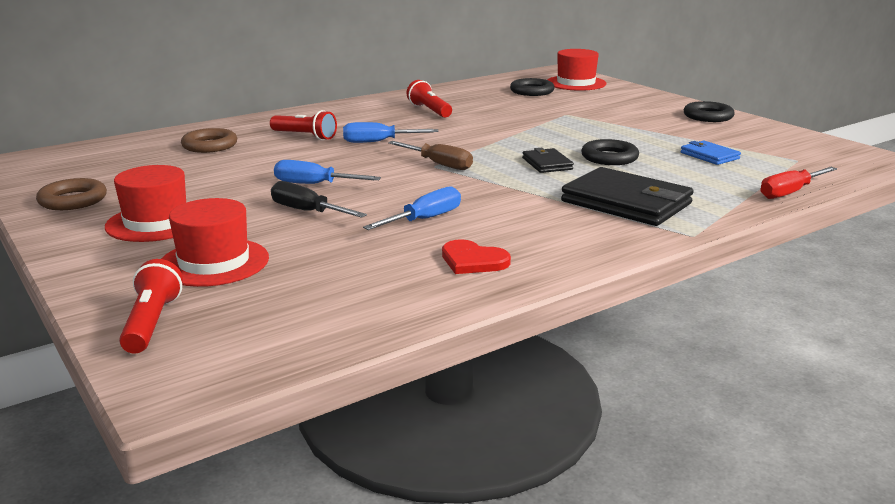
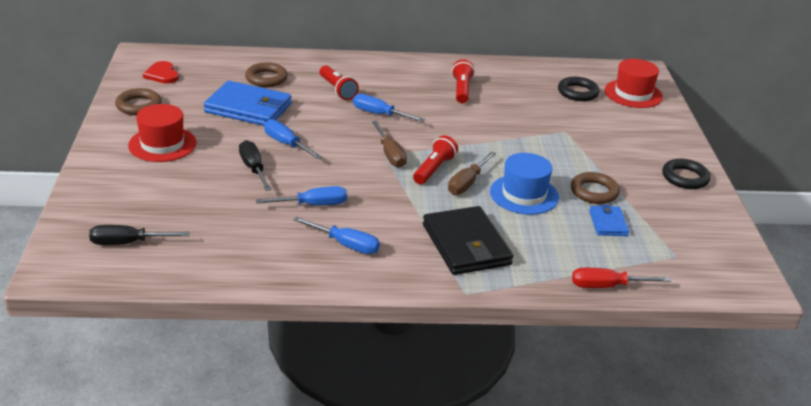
camera: 30 degrees right, 10 degrees up
(152, 323) = (85, 224): red flashlight -> red flashlight (434, 169)
(214, 262) = (158, 191): red hat -> none
(224, 170) = (248, 108): none -> blue wallet
(245, 320) = (128, 243): none -> black screwdriver
(473, 260) = (296, 253): red heart -> red heart (162, 74)
(513, 238) = (345, 244): none -> blue screwdriver
(547, 164) = (467, 183): black wallet -> brown screwdriver
(609, 157) = (524, 194): black ring -> blue hat
(660, 141) = (594, 192): none -> brown ring

